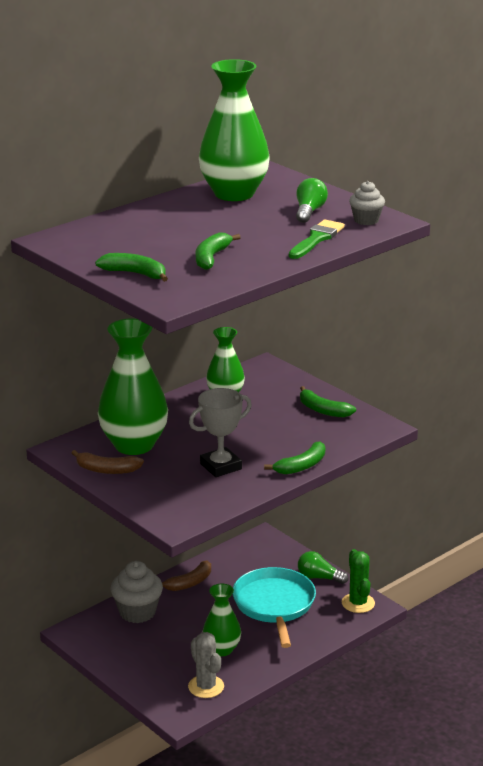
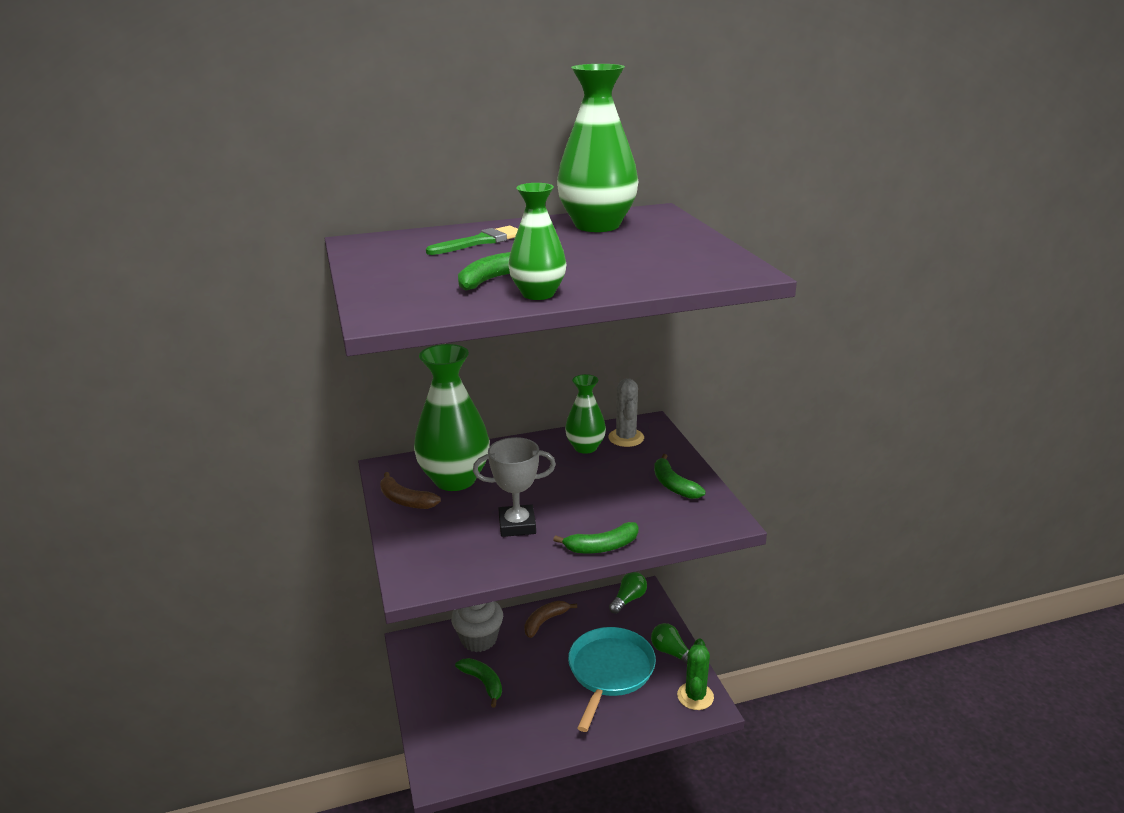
camera: 25 degrees right, 0 degrees up
(135, 274) = (388, 283): green banana -> green banana (483, 683)
(189, 583) = (545, 621): brown banana -> brown banana turned 150 degrees clockwise
(206, 687) = (484, 749): grey cactus -> grey cactus (626, 438)
(222, 649) = (528, 708): green vase -> green vase (538, 294)
(309, 212) = (659, 251): green light bulb -> green light bulb (628, 599)
(316, 239) = (635, 278): green brush -> green brush (480, 241)
(366, 220) = (717, 267): grey cupcake -> none

